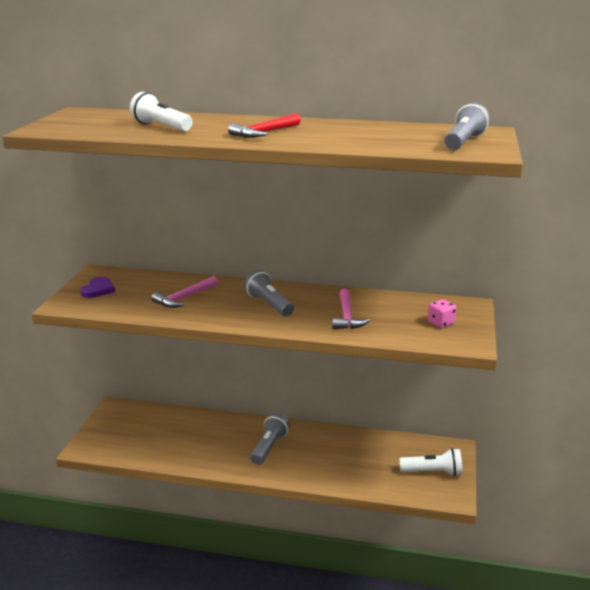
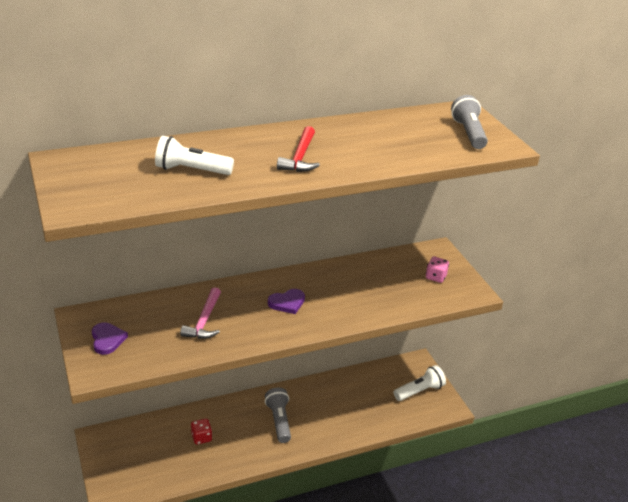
camera: 35 degrees left, 10 degrees up
(191, 435) = (201, 437): none -> red dice
(269, 304) = (287, 303): grey flashlight -> purple heart
(347, 316) = (362, 295): pink hammer -> none

